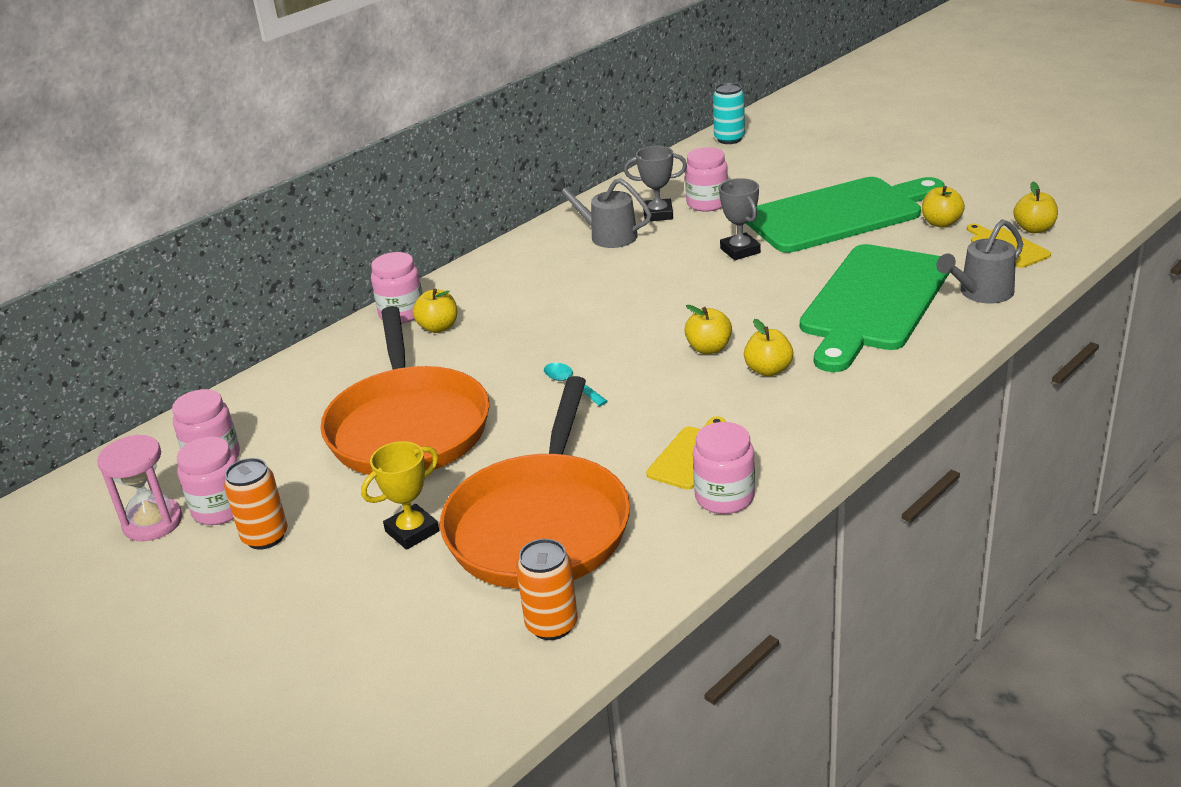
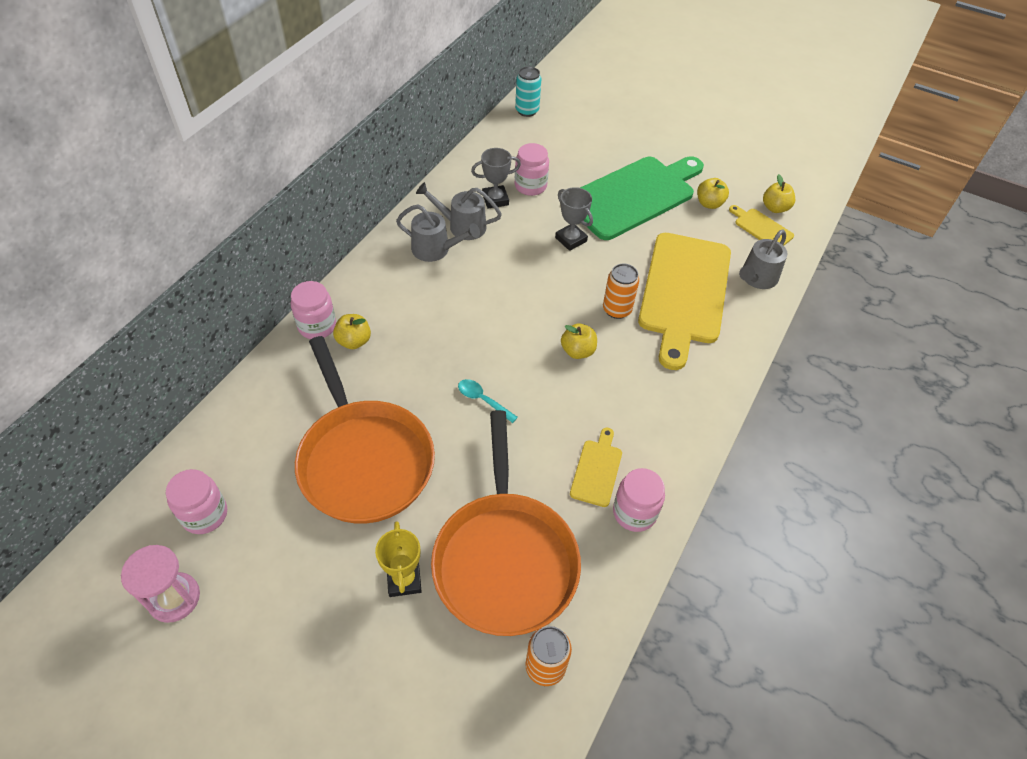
camera: 20 degrees left, 20 degrees up
(220, 509) = (231, 574): pink jar -> none
(265, 537) = (281, 602): orange can -> orange can (617, 309)
(412, 531) = (404, 580): yellow trophy -> yellow trophy turned 45 degrees counterclockwise
(567, 255) = (436, 249): none -> grey watering can
(768, 370) = (628, 371): yellow apple -> none
(873, 302) = (684, 292): green cutting board -> yellow cutting board

